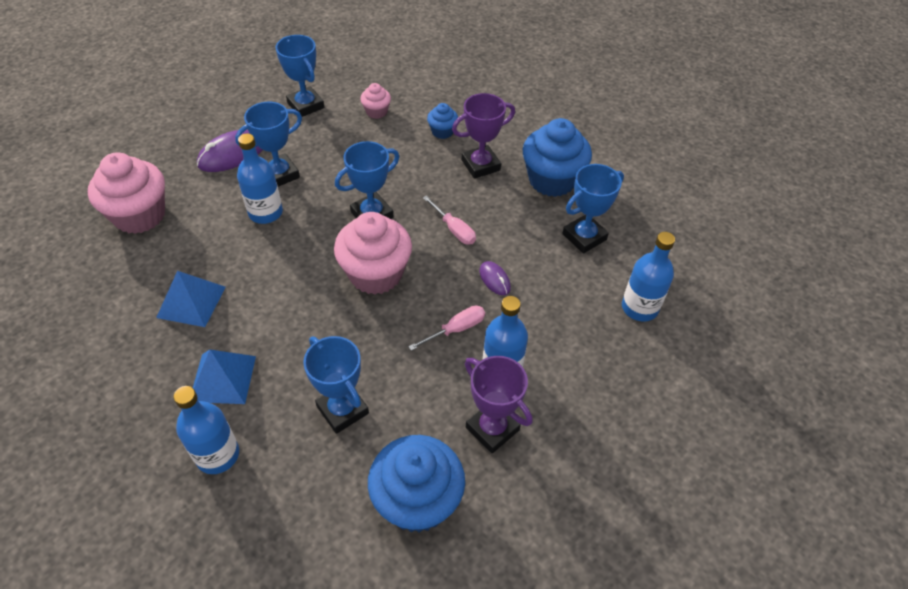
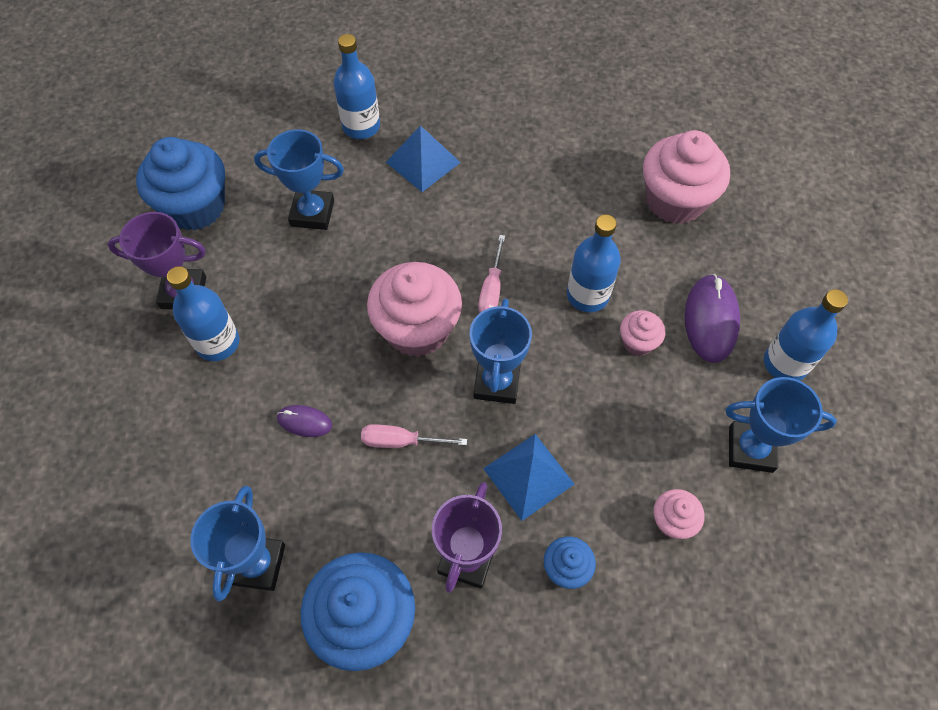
camera: 135 degrees right, 10 degrees up
(191, 302) = (524, 183): blue pyramid -> blue pyramid (528, 476)
(279, 174) = (637, 342): blue trophy -> pink cupcake
(456, 329) = (291, 343): pink screwdriver -> pink screwdriver (492, 289)
(639, 307) = (131, 522): blue bottle -> blue bottle (785, 363)

